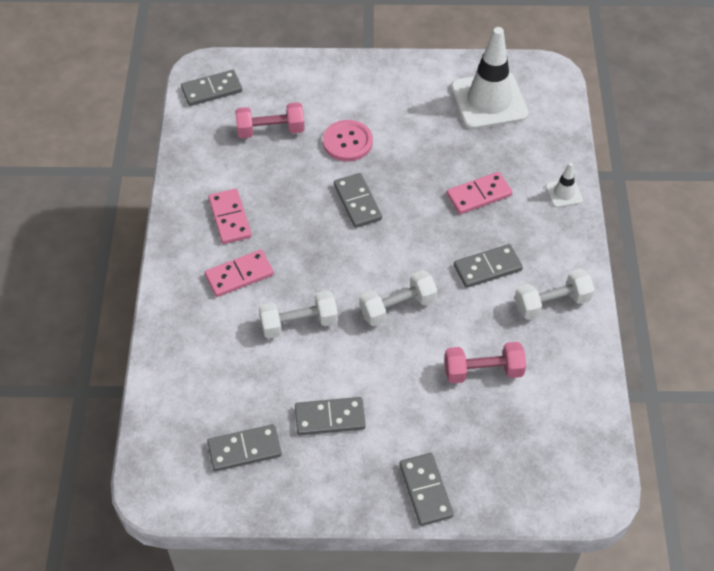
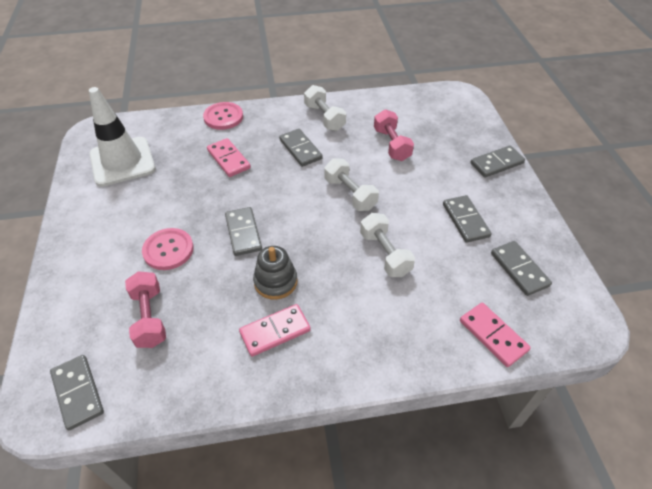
camera: 100 degrees left, 5 degrees down
(239, 275) = (344, 308): pink domino -> pink domino (493, 335)
(286, 224) = (275, 281): none -> grey stacking toy
(357, 202) = (243, 233): grey domino -> grey domino turned 75 degrees counterclockwise
(564, 193) = (223, 117): white traffic cone -> pink button

